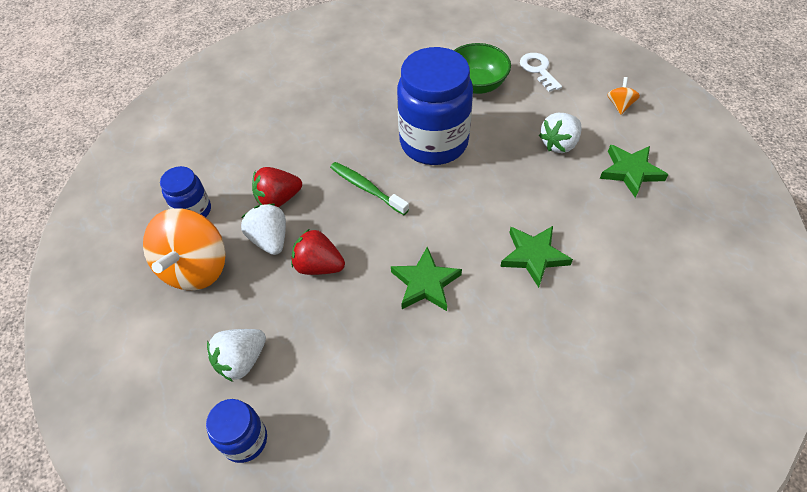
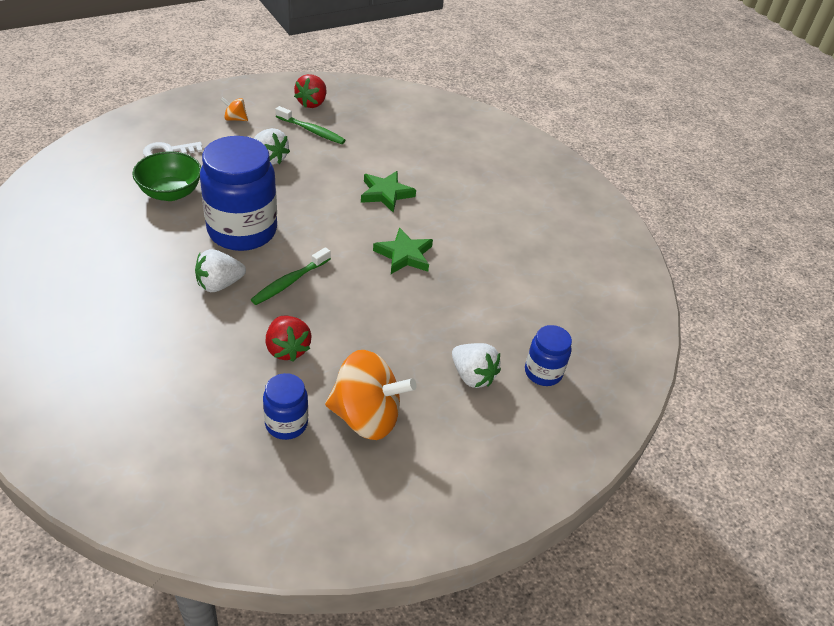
camera: 95 degrees left, 10 degrees down
(270, 239) = (340, 356): white strawberry -> white strawberry (219, 284)
(319, 266) = (377, 320): red strawberry -> red strawberry (312, 103)
(630, 172) = (312, 131): green star -> green toothbrush

